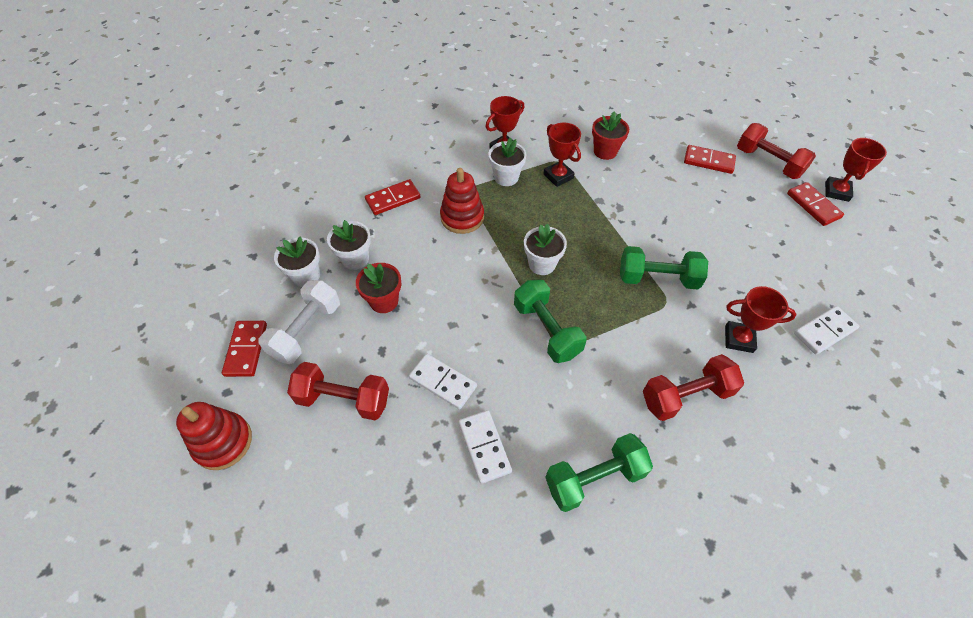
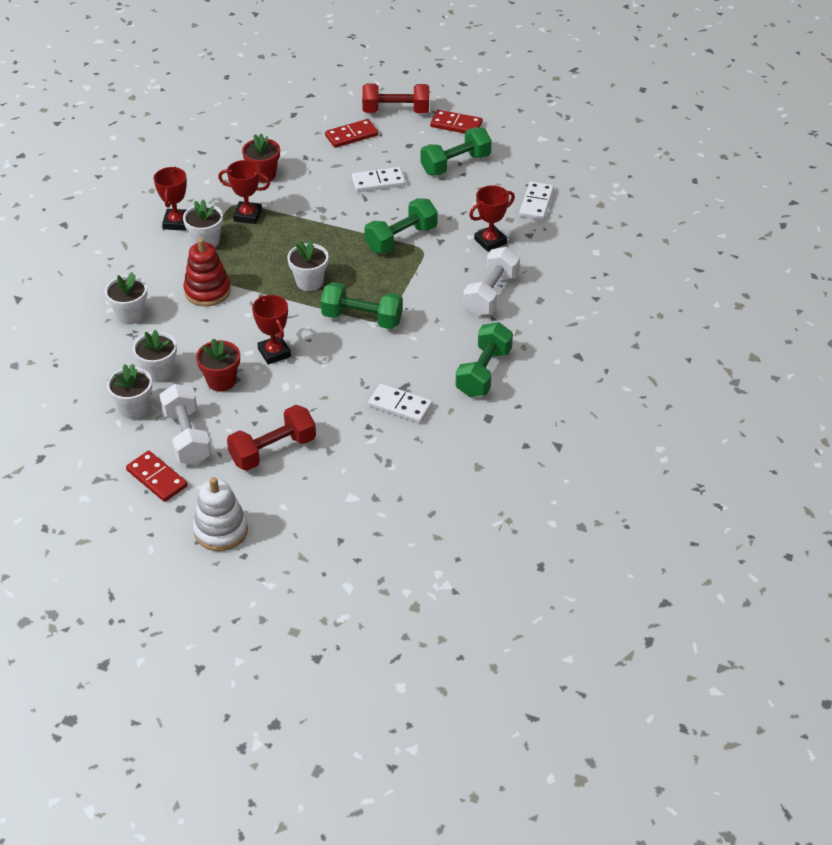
camera: 45 degrees left, 10 degrees down
(223, 442) = (221, 530): red stacking toy -> white stacking toy
(393, 199) = (130, 315): red domino -> white flower pot
(443, 382) = (329, 394): white domino -> white domino (378, 182)
(686, 396) = (491, 294): red dumbbell -> white dumbbell
(777, 241) = (455, 164): none -> green dumbbell
(836, 191) = (462, 105): red trophy -> red trophy (274, 353)

